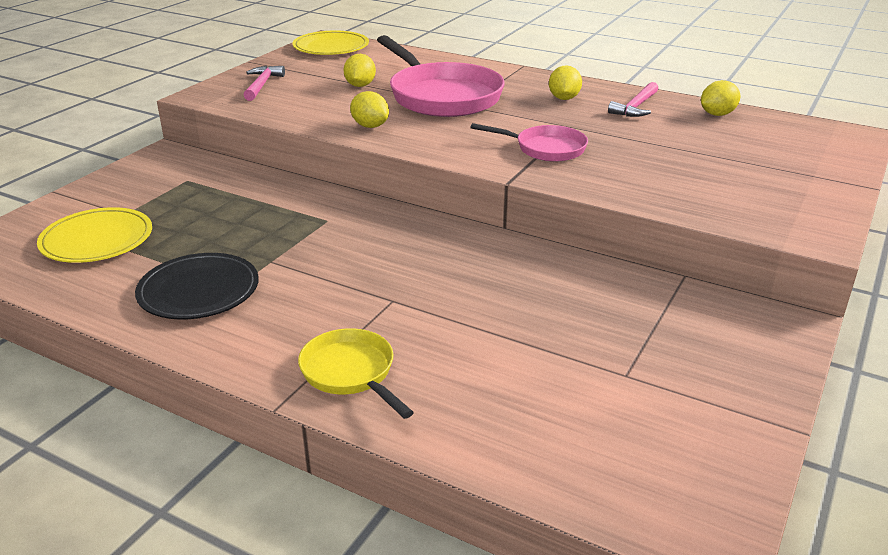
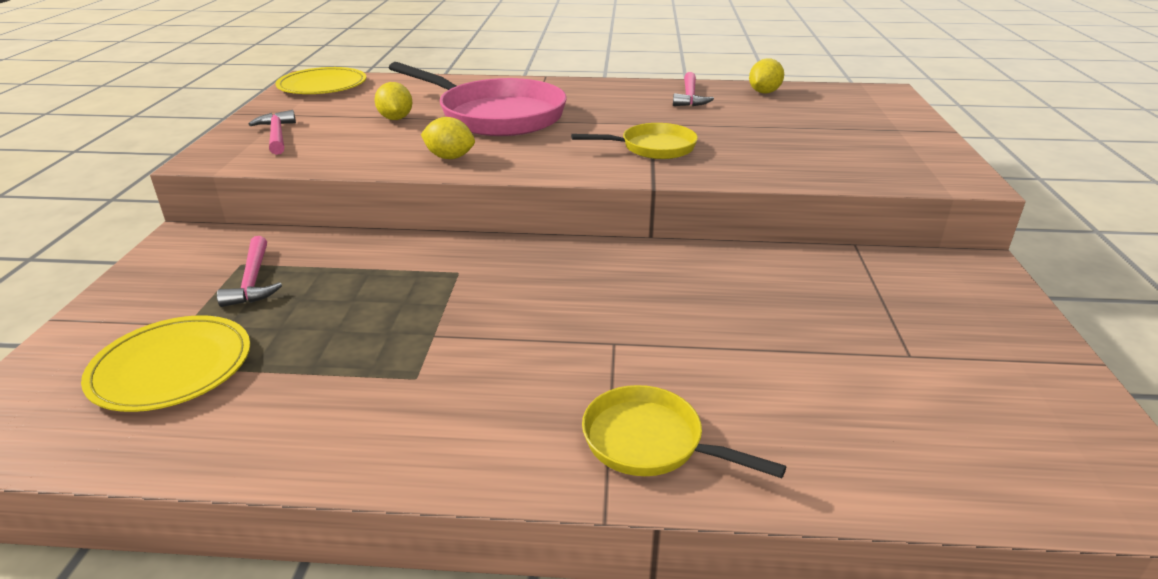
camera: 25 degrees left, 0 degrees up
(186, 194) = (253, 280): none -> pink hammer
(199, 291) = (373, 396): black plate -> none
(545, 149) = (653, 148): pink pan -> yellow pan
(564, 98) = (617, 99): yellow lemon -> none

